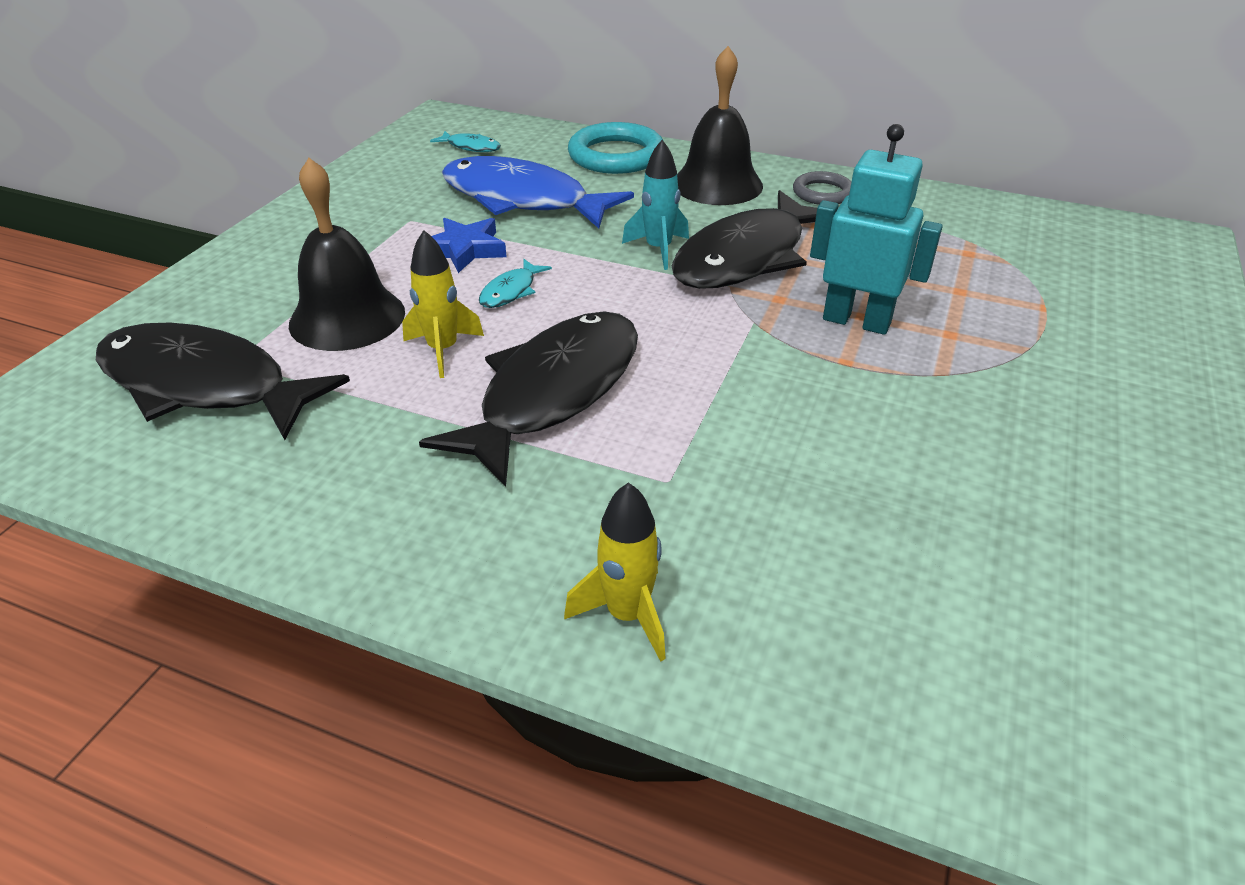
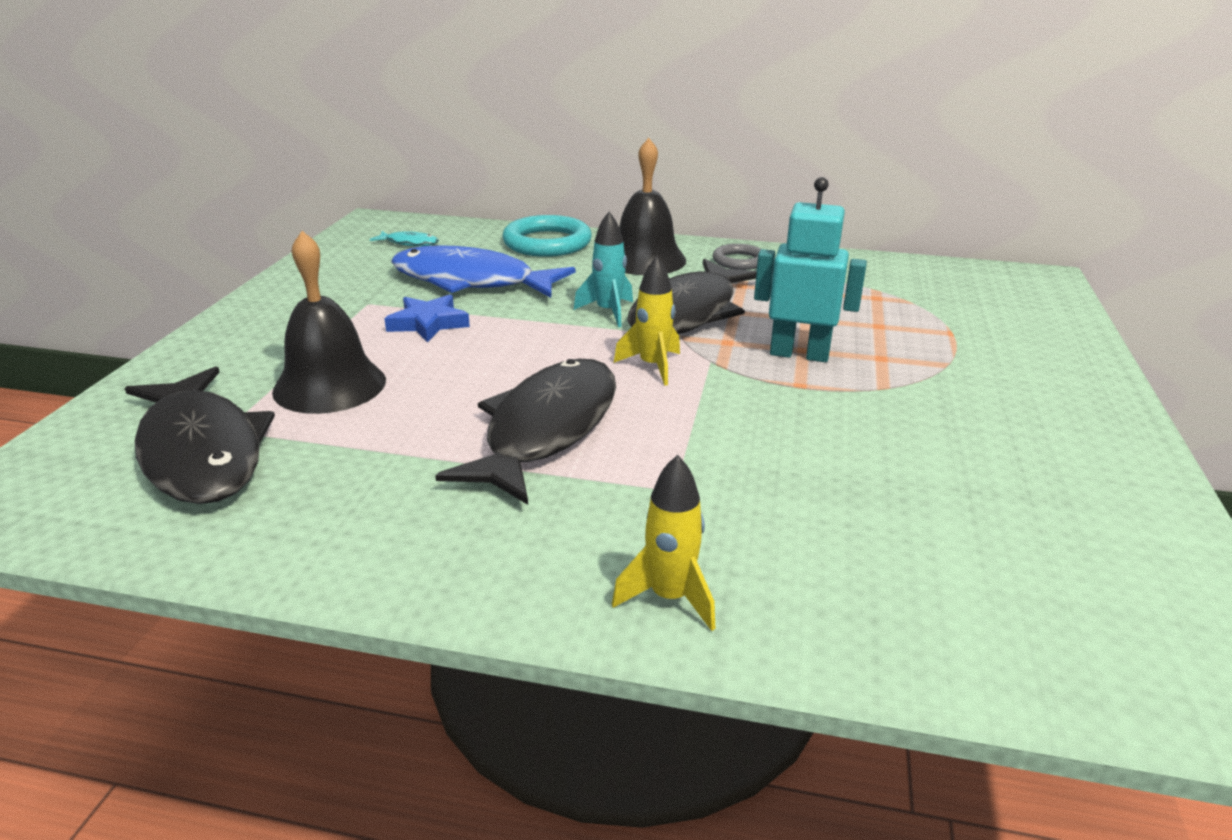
camera: 10 degrees left, 10 degrees down
(205, 385) = (201, 451): black fish -> black fish turned 135 degrees counterclockwise
(443, 350) = (431, 404): yellow rocket -> yellow rocket (652, 366)
(511, 291) = (482, 353): turquoise fish -> none

